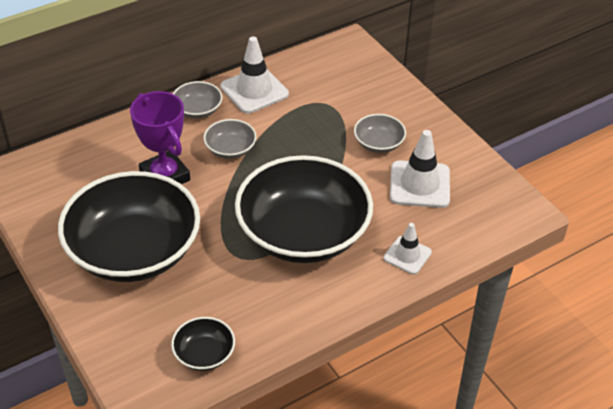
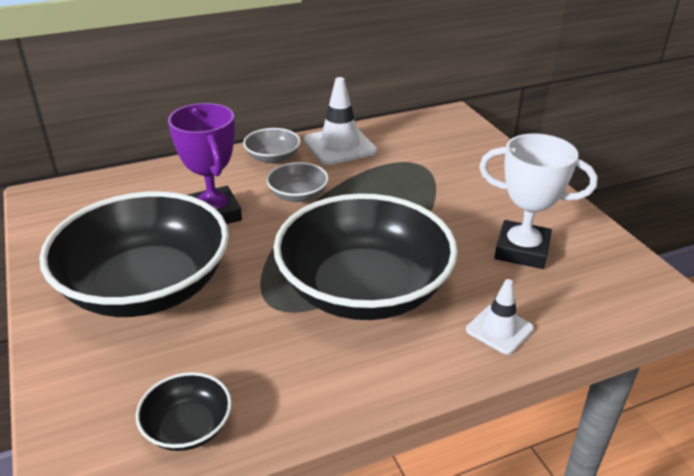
camera: 10 degrees right, 10 degrees down
(378, 143) = (474, 204): grey bowl -> none
(419, 184) = (521, 250): white traffic cone -> white trophy

